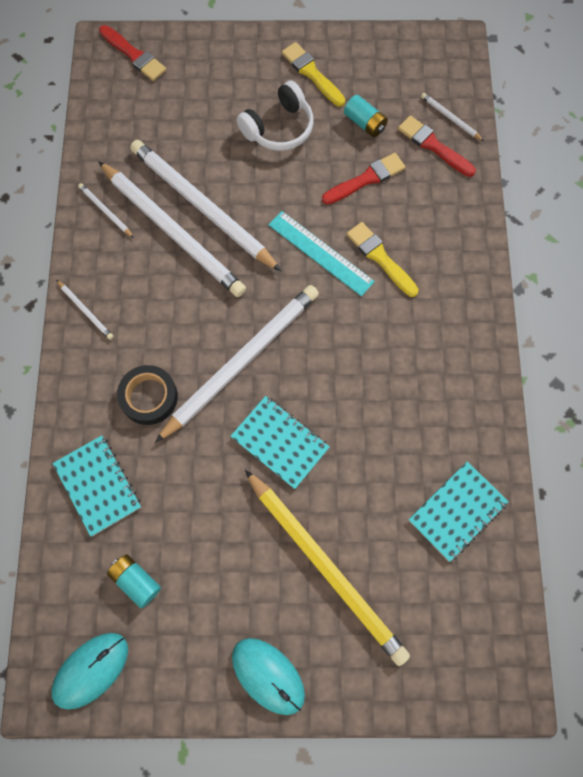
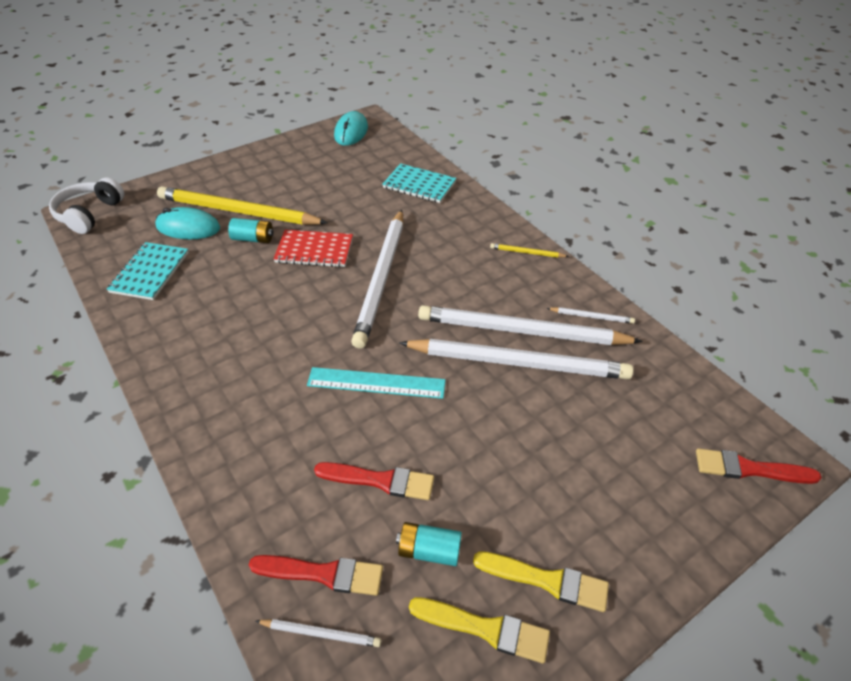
camera: 145 degrees right, 25 degrees down
(85, 311) = (527, 253): white pencil -> yellow pencil
(136, 581) = (356, 164): turquoise battery -> turquoise battery (253, 239)
(149, 397) = (430, 232): black tape -> none
(268, 675) = (247, 163): turquoise mouse -> turquoise mouse (188, 227)
(279, 128) = (520, 481): white headphones -> white headphones (89, 214)
(280, 442) = (314, 250): turquoise notebook -> red notebook
(366, 179) = (380, 480): red brush -> red brush turned 105 degrees counterclockwise
(380, 257) = (314, 409): yellow brush -> yellow brush (485, 629)

